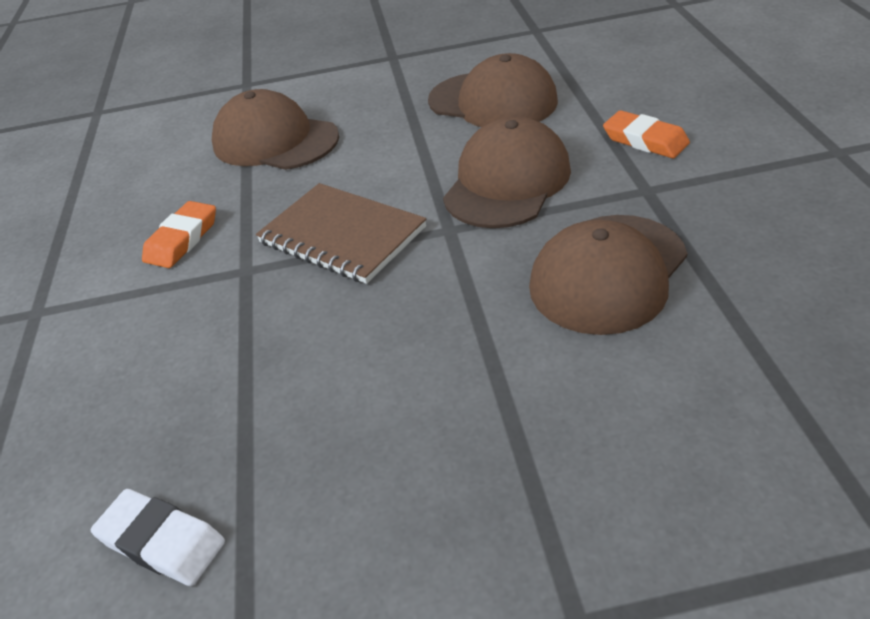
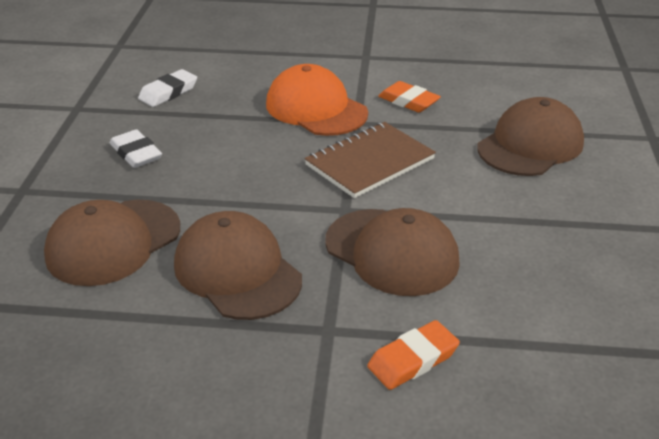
camera: 100 degrees right, 5 degrees down
(210, 319) = (316, 108): none -> orange cap
(395, 492) = (136, 153): none -> white eraser
(493, 101) = (549, 277): brown cap -> brown cap (113, 242)

